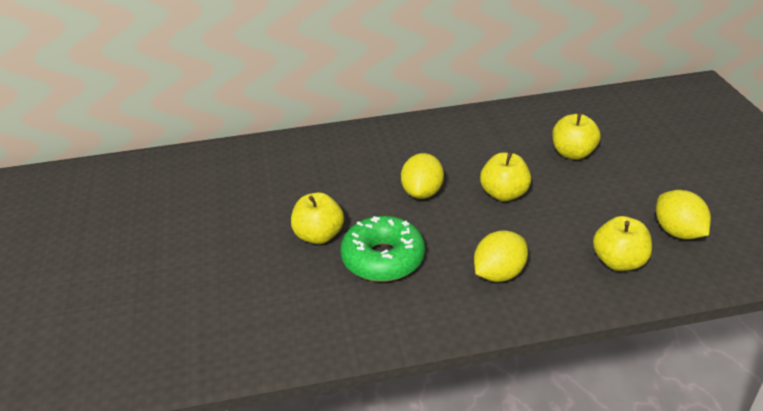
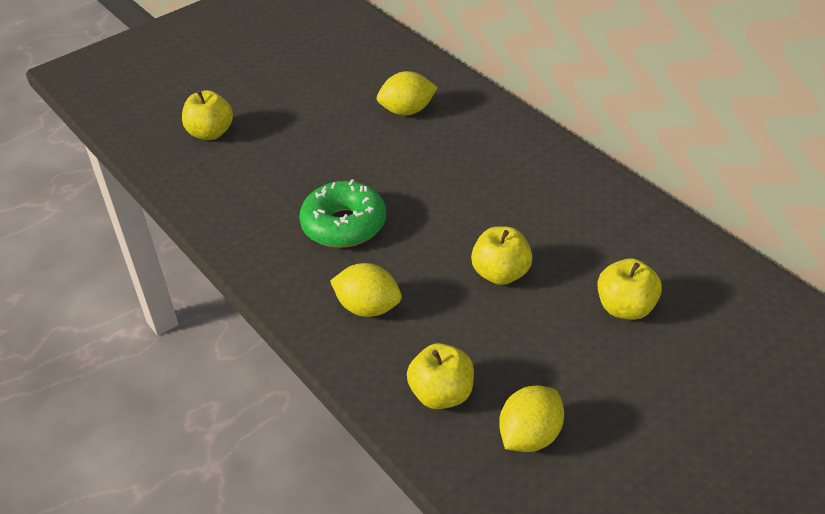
camera: 65 degrees right, 5 degrees up
(319, 236) = (351, 175): yellow apple -> yellow apple (211, 133)
(422, 192) = (461, 215): yellow lemon -> yellow lemon (407, 111)

